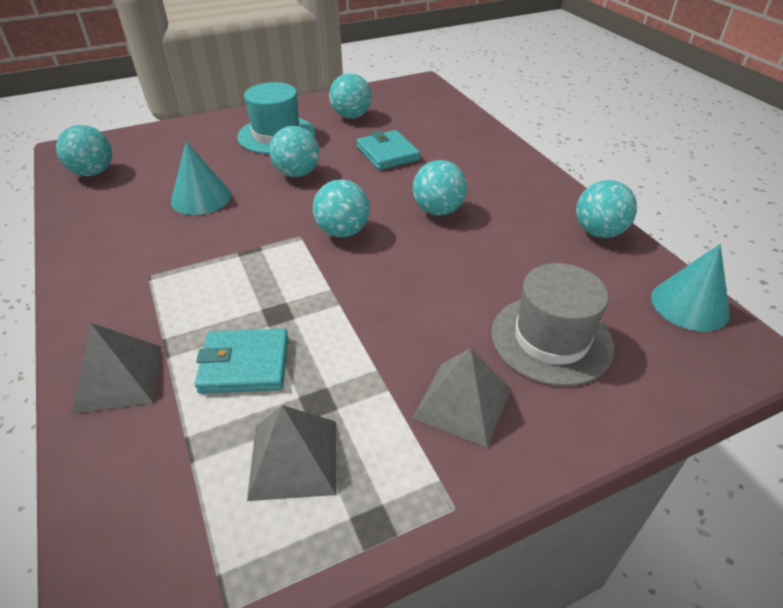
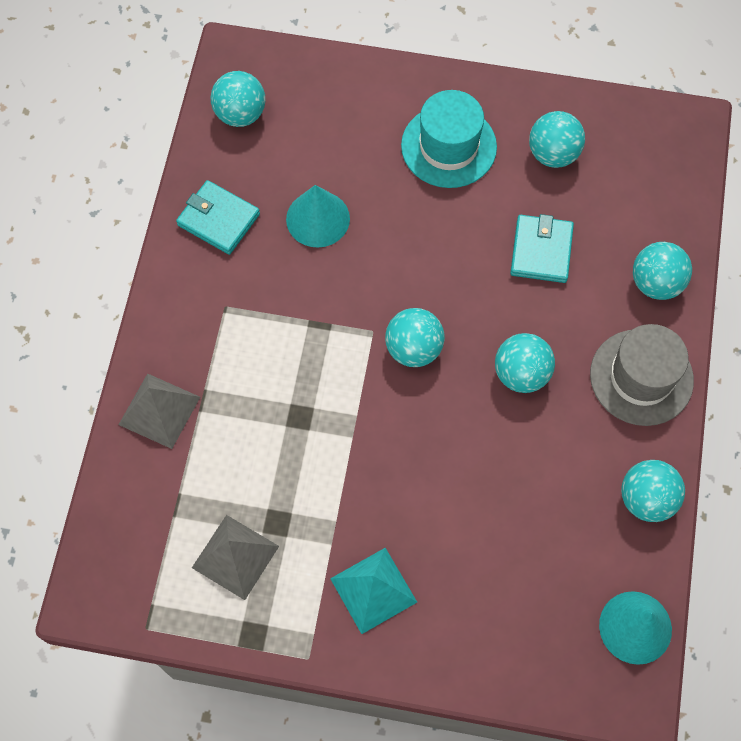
camera: 35 degrees right, 25 degrees up
(244, 364) = (248, 454): turquoise wallet -> turquoise wallet (218, 219)
(297, 173) = (428, 231): turquoise ball -> turquoise ball (656, 283)
(462, 403) = (373, 590): grey pyramid -> turquoise pyramid
(551, 339) = (487, 581): grey hat -> grey hat (641, 377)

